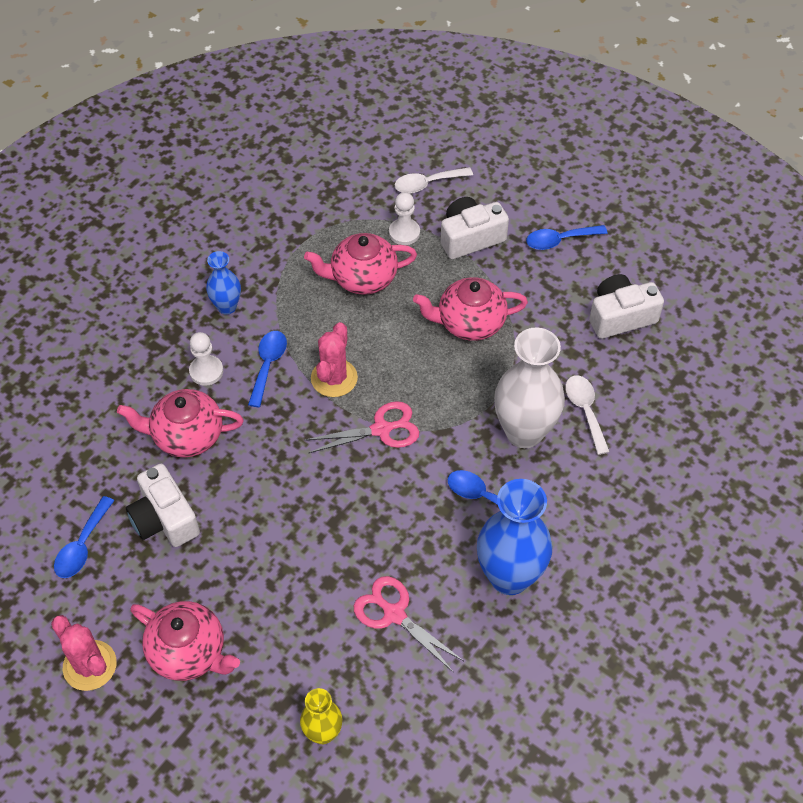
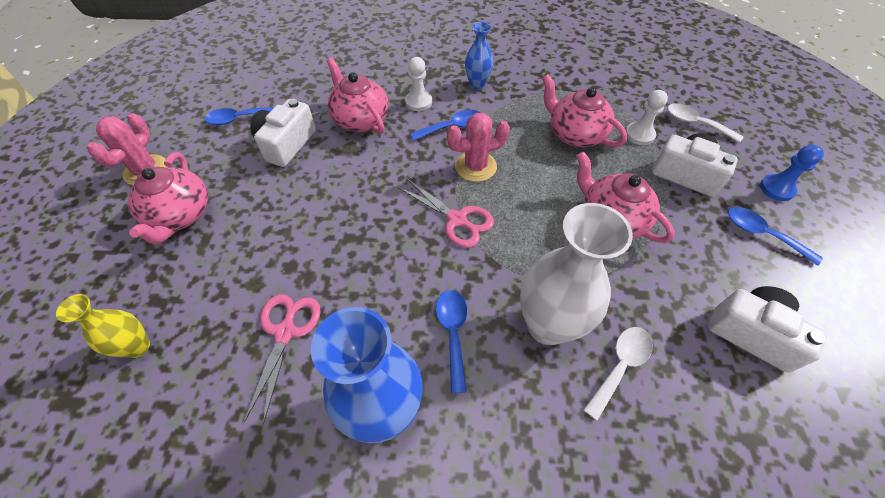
camera: 55 degrees right, 0 degrees up
(532, 194) = (776, 189): none -> blue pawn

